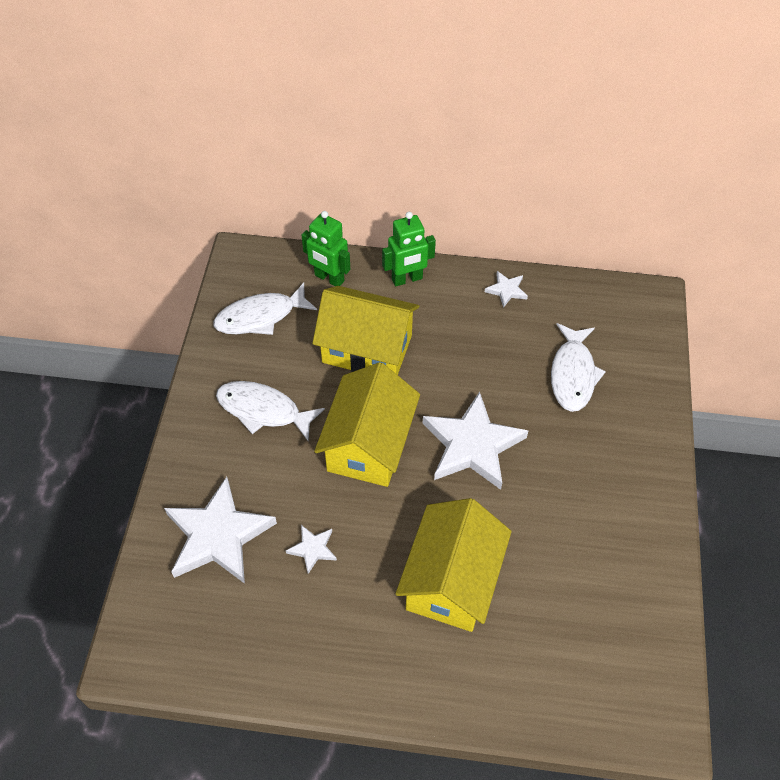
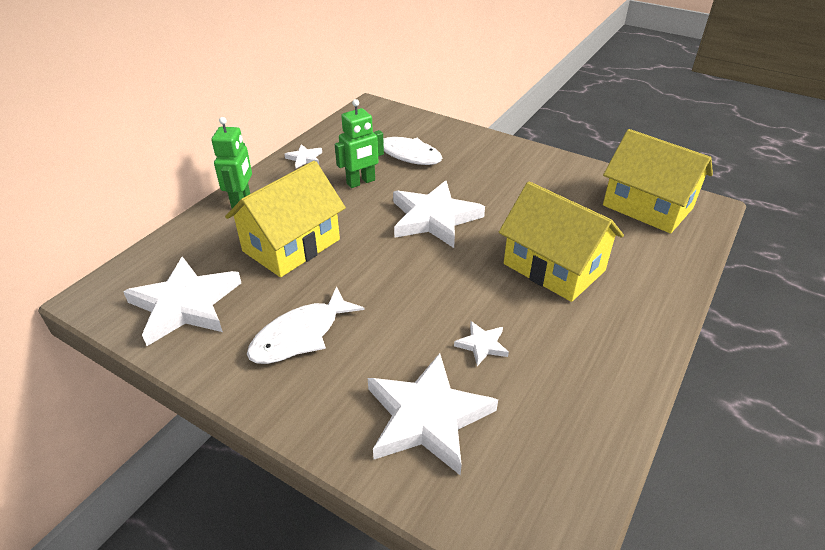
camera: 65 degrees left, 15 degrees down
(260, 317) = (185, 304): white fish -> white star
(329, 278) = (190, 245): green robot -> green robot (361, 182)
(368, 444) = (393, 274): yellow house -> yellow house (647, 207)

